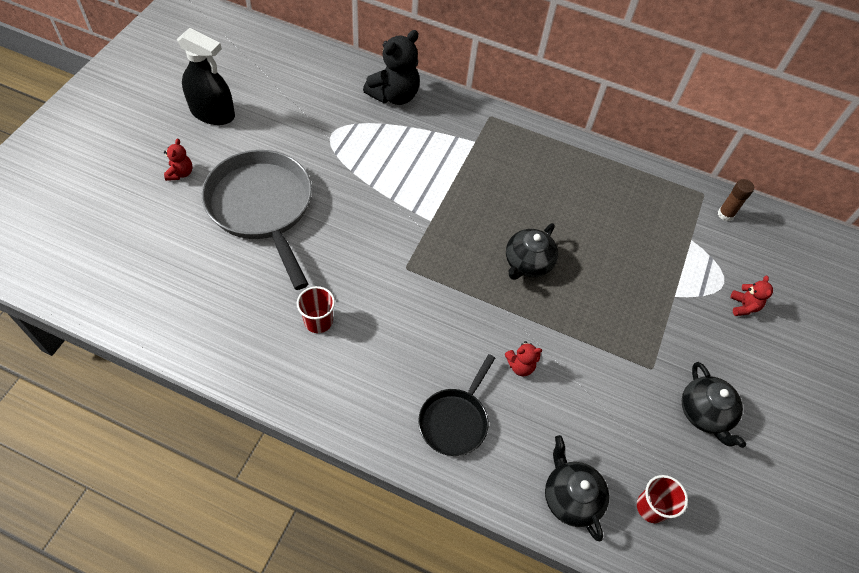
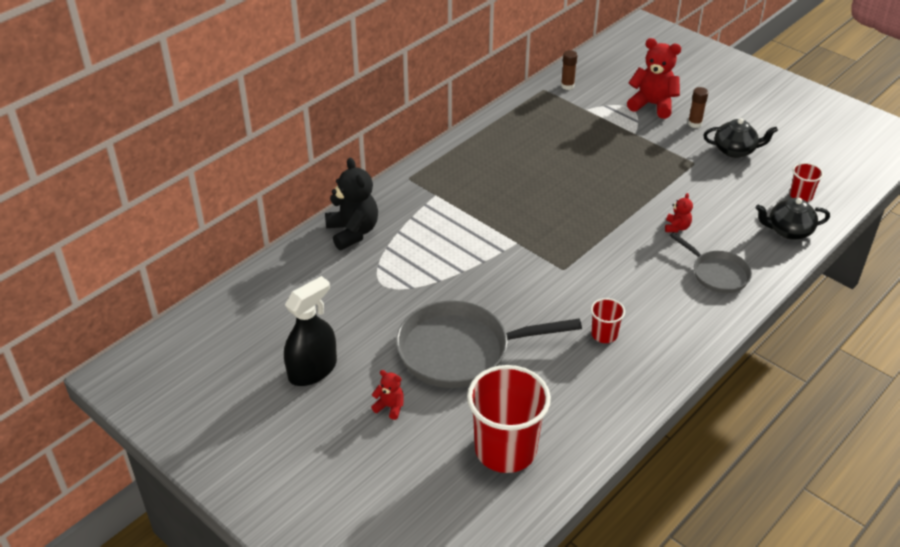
camera: 65 degrees left, 15 degrees down
(144, 267) = (505, 450): none -> red cup
(455, 420) = (717, 273): black pan -> grey pan
(527, 263) = (581, 198): black teapot -> none
(733, 358) = (694, 123): none -> brown glue stick
(743, 306) = (652, 105): red teddy bear -> red teddy bear, size x2.03

